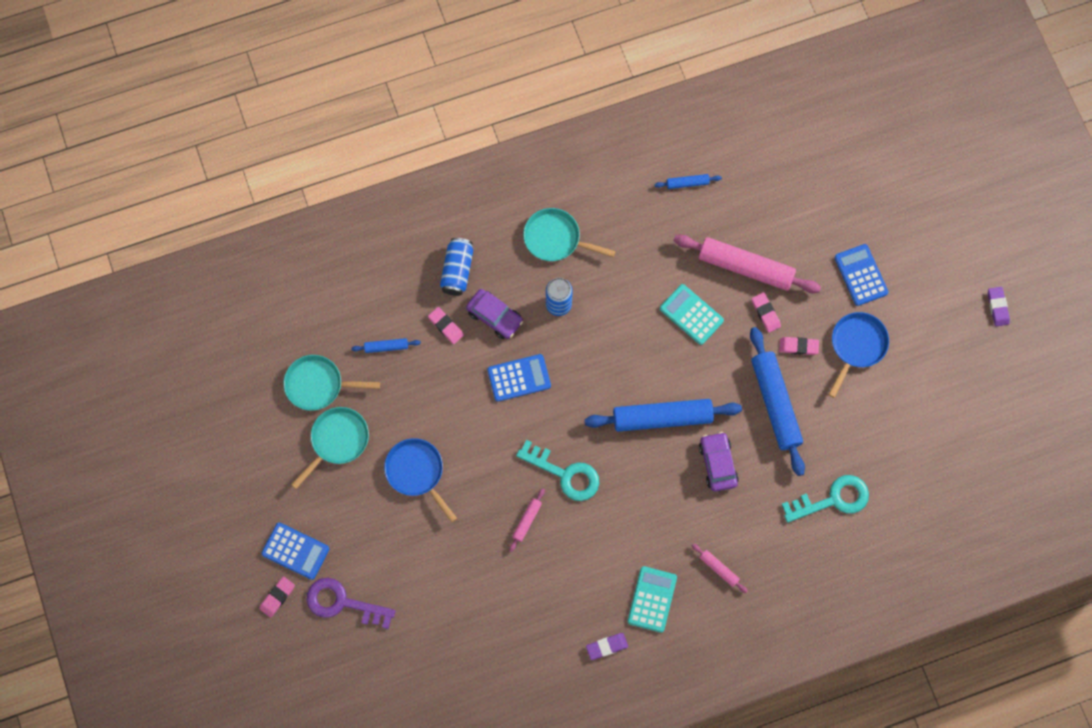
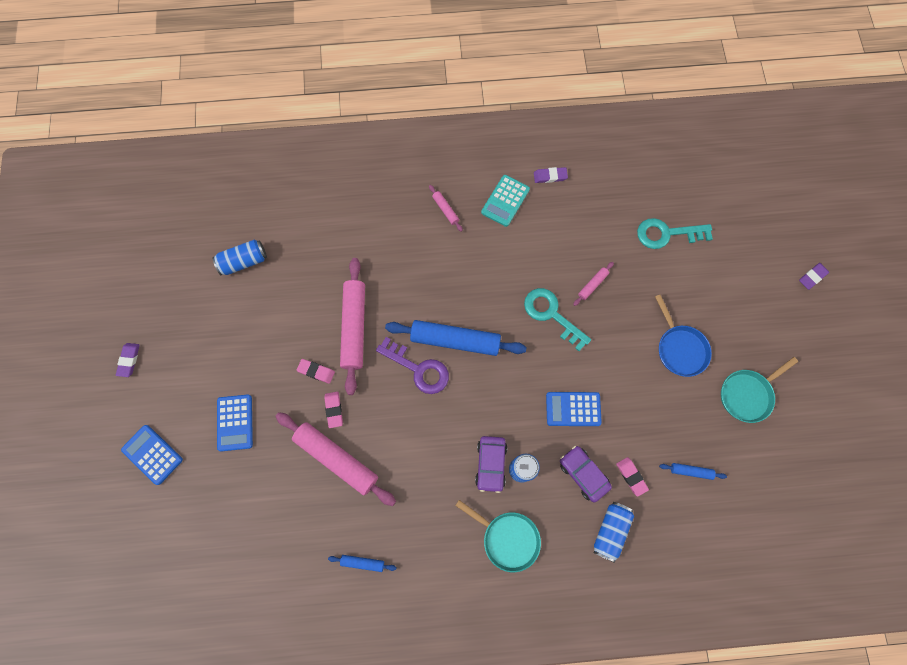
camera: 165 degrees left, 0 degrees up
(277, 597) = (812, 277): pink eraser -> purple eraser
(295, 551) = (794, 309): blue calculator -> blue calculator (152, 454)
(318, 385) = (760, 451): turquoise pan -> none
(342, 603) = (757, 259): purple key -> purple key (418, 369)
(691, 314) = (401, 426): turquoise calculator -> none
(718, 464) = (420, 290): purple car -> purple car (490, 464)
(775, 403) = (354, 327): blue rolling pin -> pink rolling pin
(833, 499) = (335, 238): turquoise key -> turquoise key (667, 234)
(856, 346) = (265, 359): blue pan -> none
(925, 445) = (243, 261): none -> blue can

